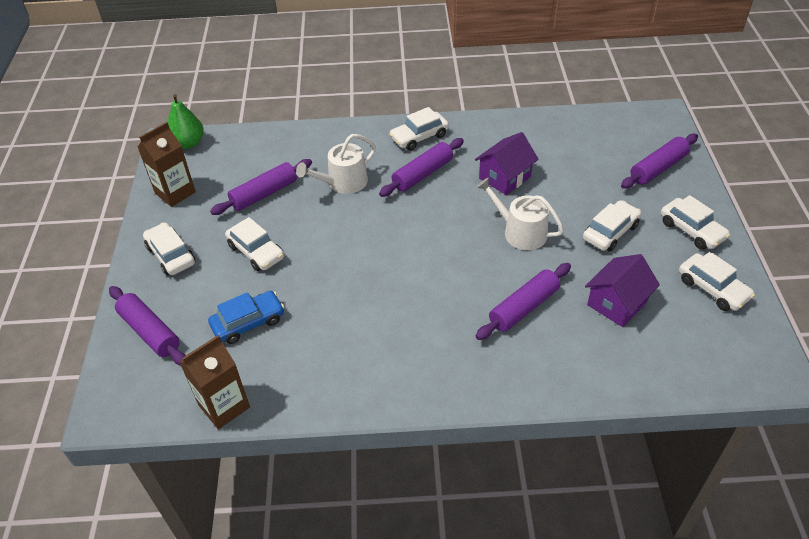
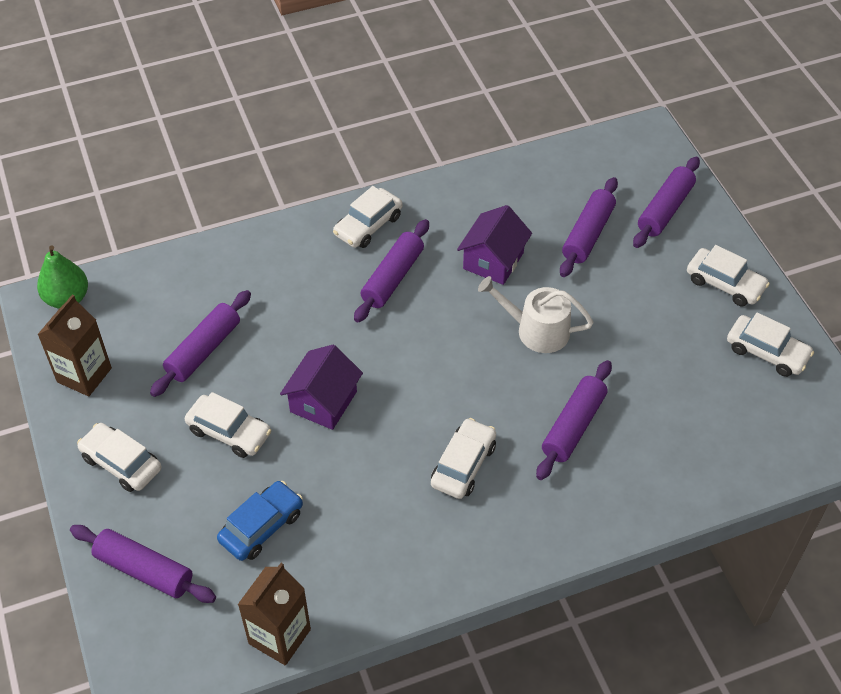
camera: 20 degrees left, 5 degrees up
(343, 183) = (298, 312): white watering can -> none
(587, 174) = (588, 234): none -> purple rolling pin
(610, 232) = (637, 307): white car -> white car (463, 465)
(617, 303) = (672, 395): purple house -> purple house (323, 401)

